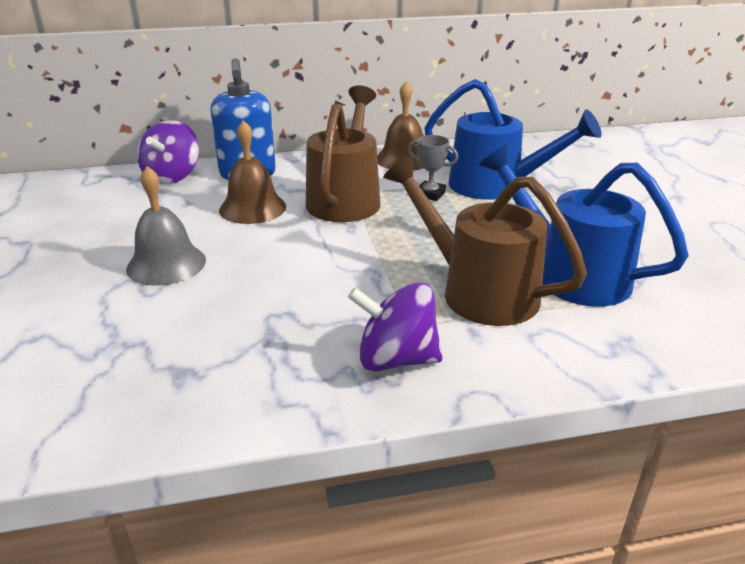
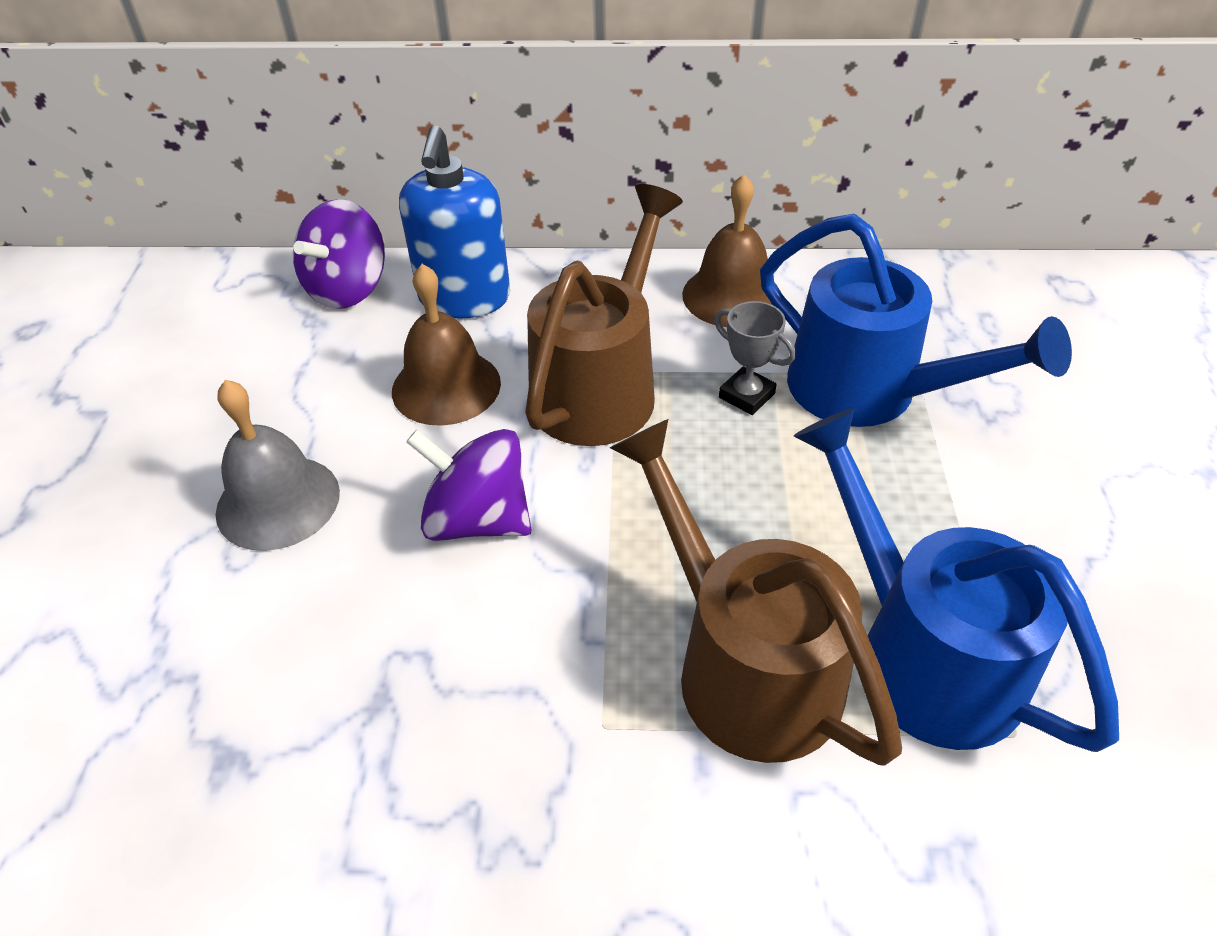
camera: 15 degrees right, 15 degrees up
(396, 359) = (553, 804): purple spinning top -> purple spinning top (478, 519)

